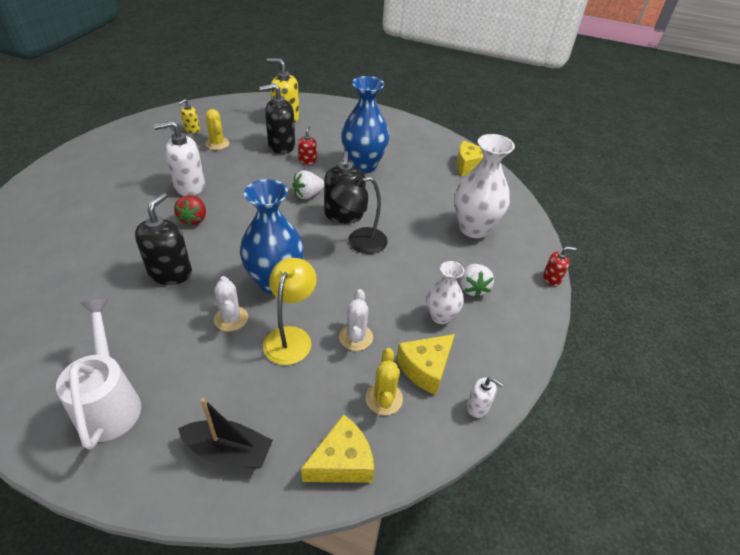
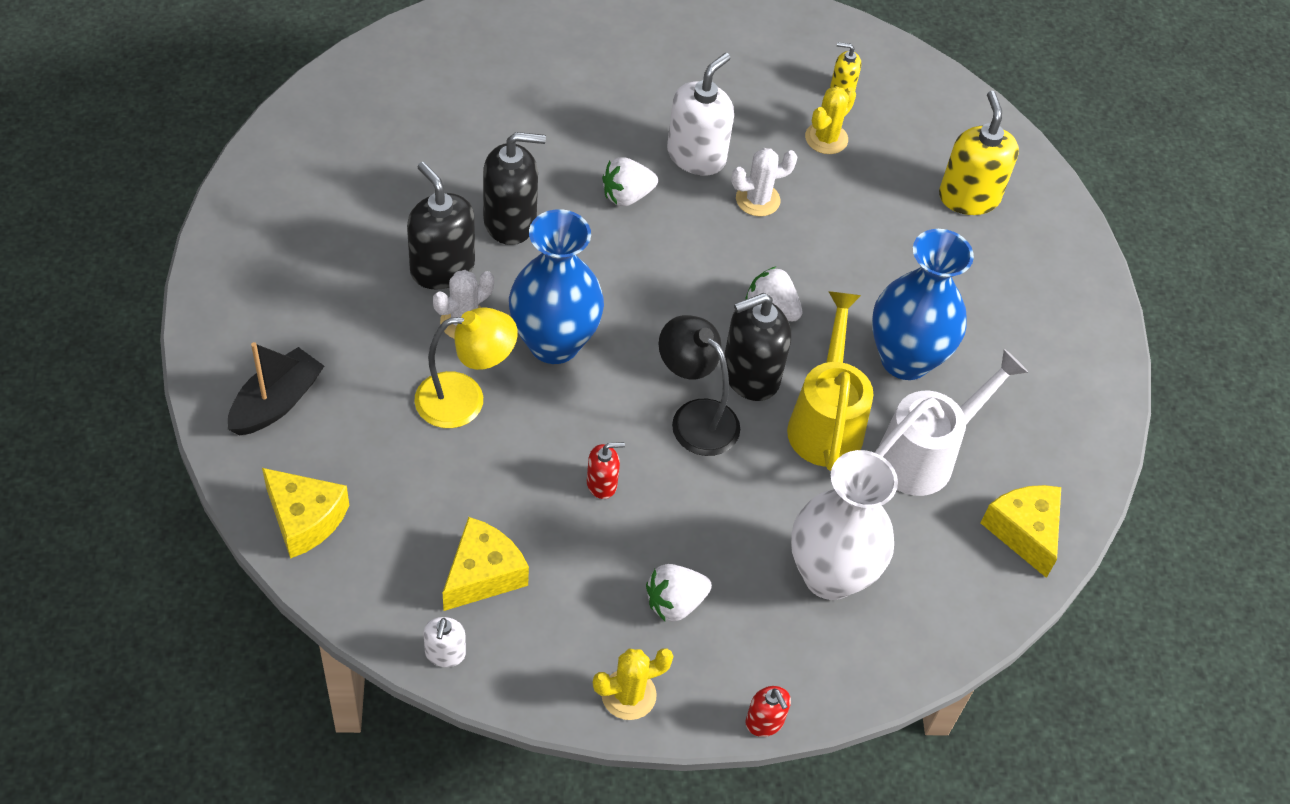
camera: 65 degrees right, 10 degrees up
(110, 401) = (294, 265): white watering can -> white watering can (926, 455)
(189, 186) = (696, 156): white soap dispenser -> white soap dispenser turned 75 degrees clockwise
(194, 219) = (627, 196): red strawberry -> white strawberry
(228, 451) = (276, 402): black boat -> black boat turned 135 degrees counterclockwise
(281, 146) = (882, 223): black soap dispenser -> black soap dispenser (442, 268)
(308, 160) = (865, 275): red soap dispenser -> red soap dispenser (602, 484)
(356, 337) = (499, 474): white cactus -> white cactus (757, 200)
(384, 200) = (826, 420): none -> yellow watering can
(384, 398) = (412, 537): yellow cactus -> yellow cactus (628, 695)
(425, 368) = (483, 574): yellow cheese -> yellow cheese turned 105 degrees clockwise
(440, 316) = (591, 570): white vase -> none

